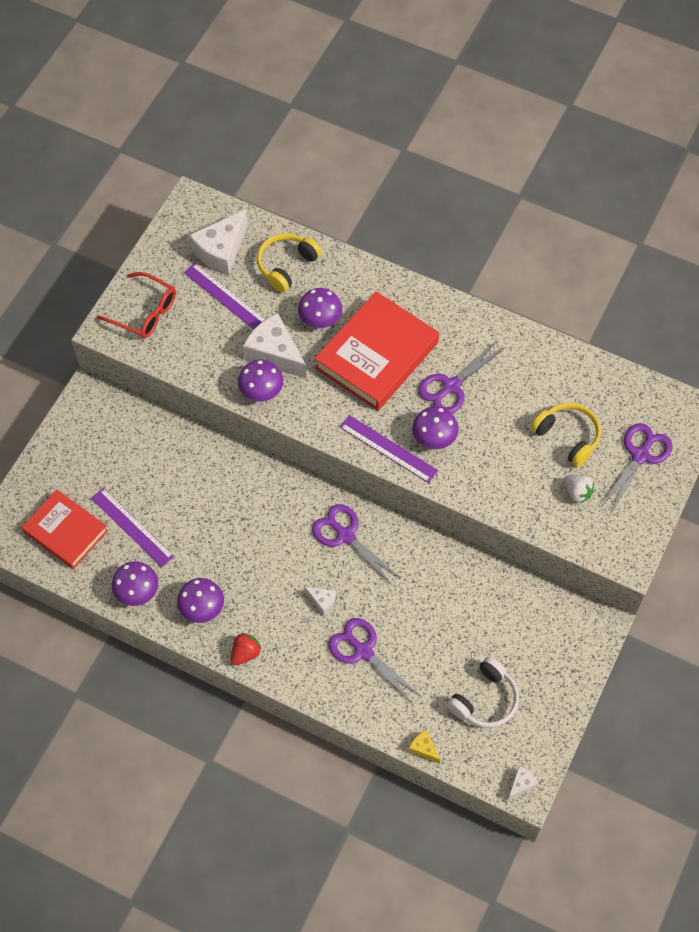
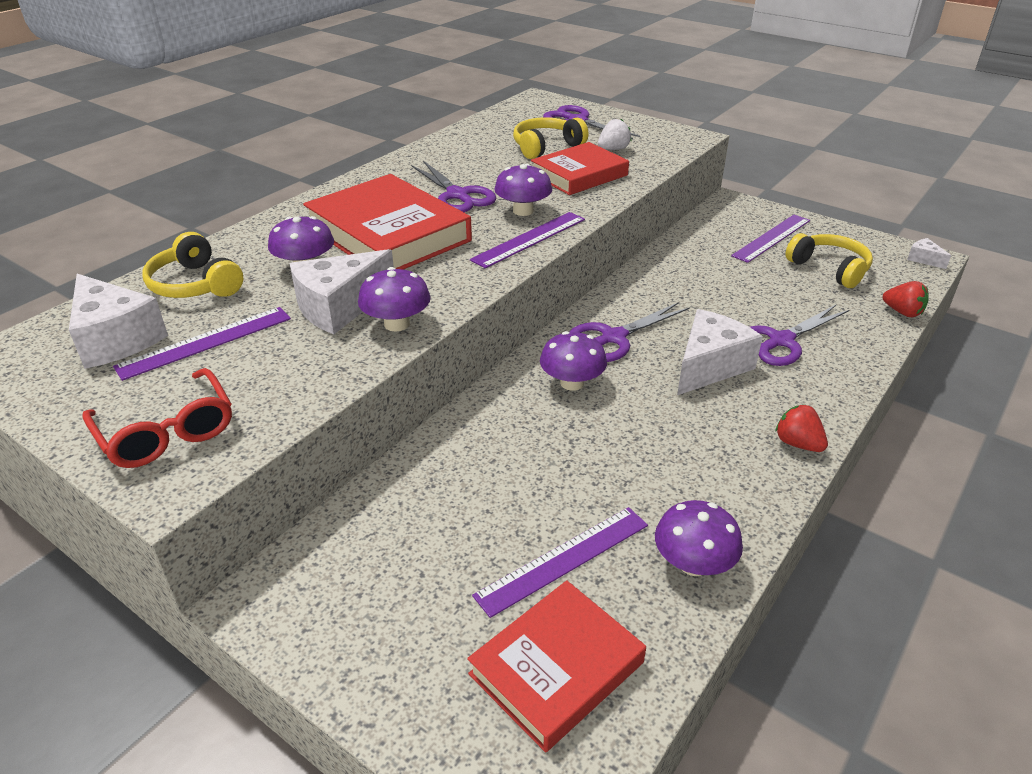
camera: 80 degrees left, 25 degrees down
(145, 312) = (167, 432): red glasses -> red glasses turned 105 degrees clockwise
(202, 607) = (723, 483): purple mushroom -> purple mushroom (572, 383)
(322, 601) = (709, 366): white cheese -> white cheese, size x2.16
(423, 748) = (902, 312): yellow cheese -> red strawberry
(484, 699) = (829, 269): white headphones -> yellow headphones
(513, 470) = (579, 175): none -> red book
(532, 656) = (771, 238): none -> purple ruler

